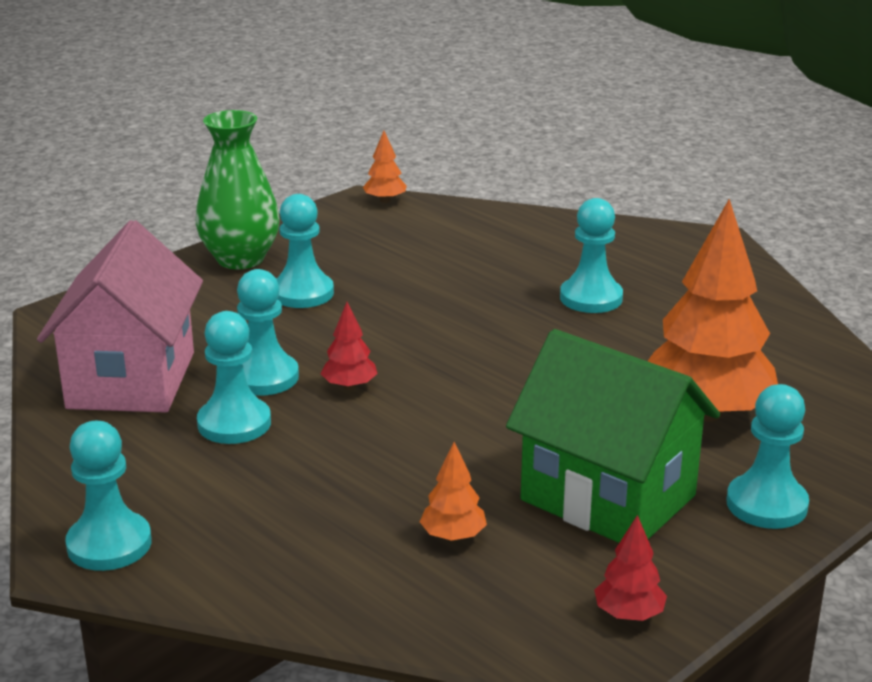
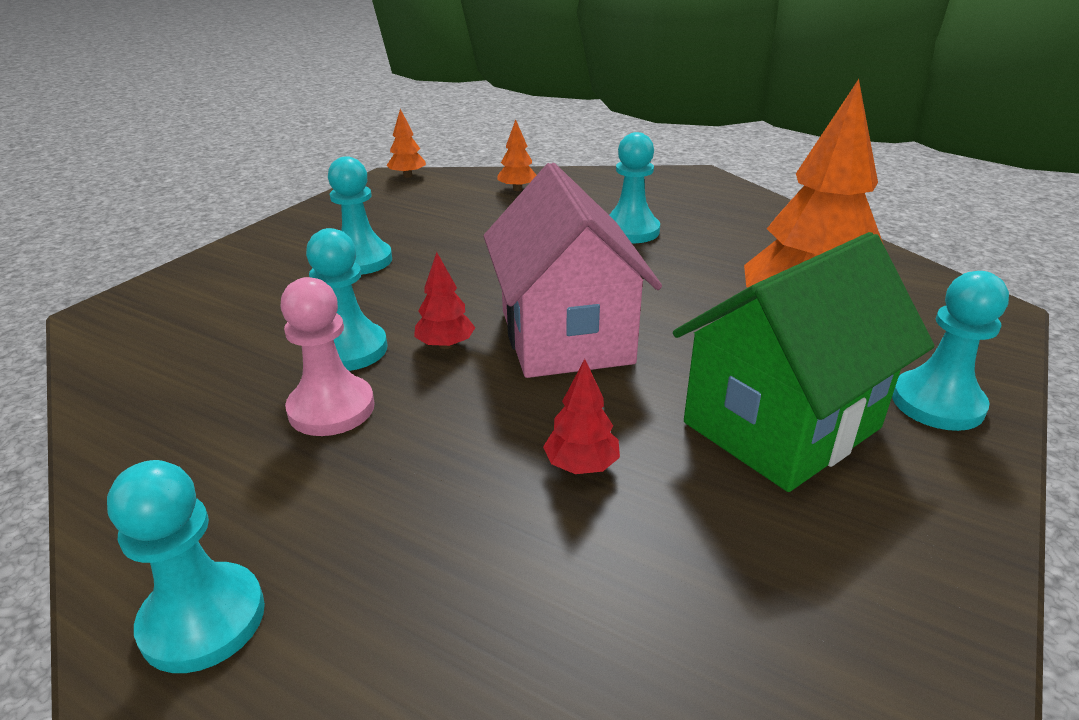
camera: 15 degrees left, 5 degrees up
(131, 380) = (196, 376): pink house -> pink house (565, 336)
(234, 423) = (331, 408): turquoise pawn -> pink pawn
(240, 259) = (288, 238): green vase -> none
(453, 536) = (648, 509): orange tree -> orange tree (517, 189)
(608, 498) = (781, 425): green house -> green house turned 60 degrees counterclockwise
(629, 614) = (915, 579): red tree -> red tree (581, 465)

